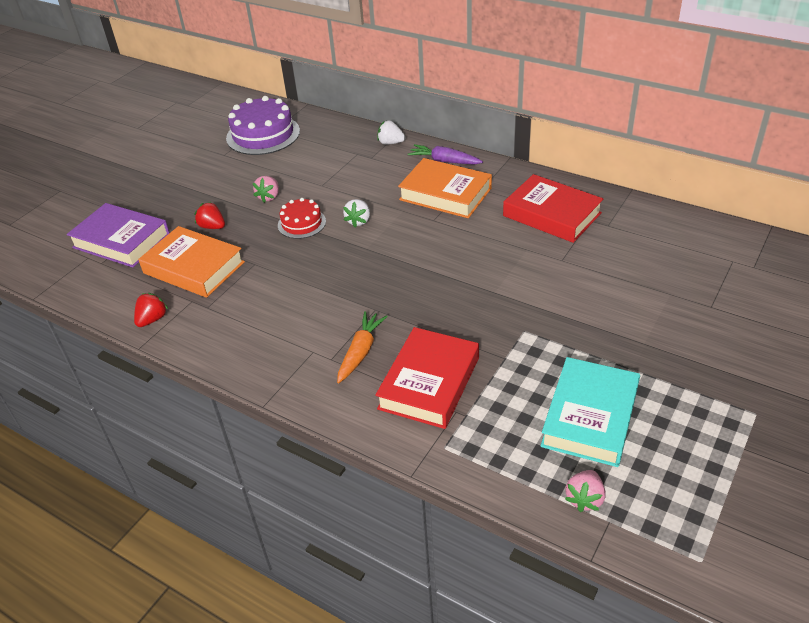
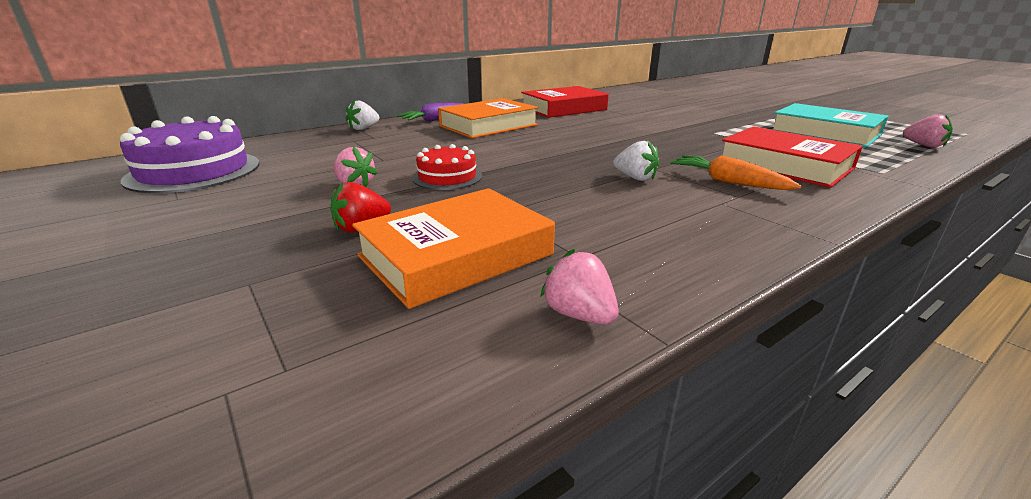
camera: 70 degrees left, 15 degrees down
(121, 241) = (245, 326): purple book -> none
(152, 319) = (579, 314): red strawberry -> pink strawberry
(358, 221) = (484, 155): white strawberry -> white strawberry (635, 178)

